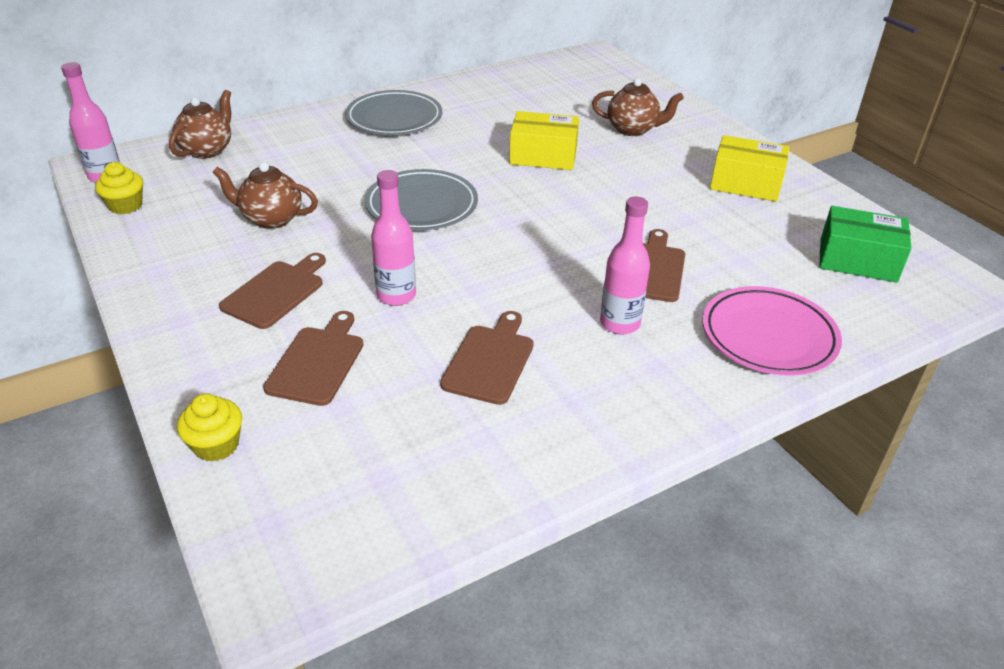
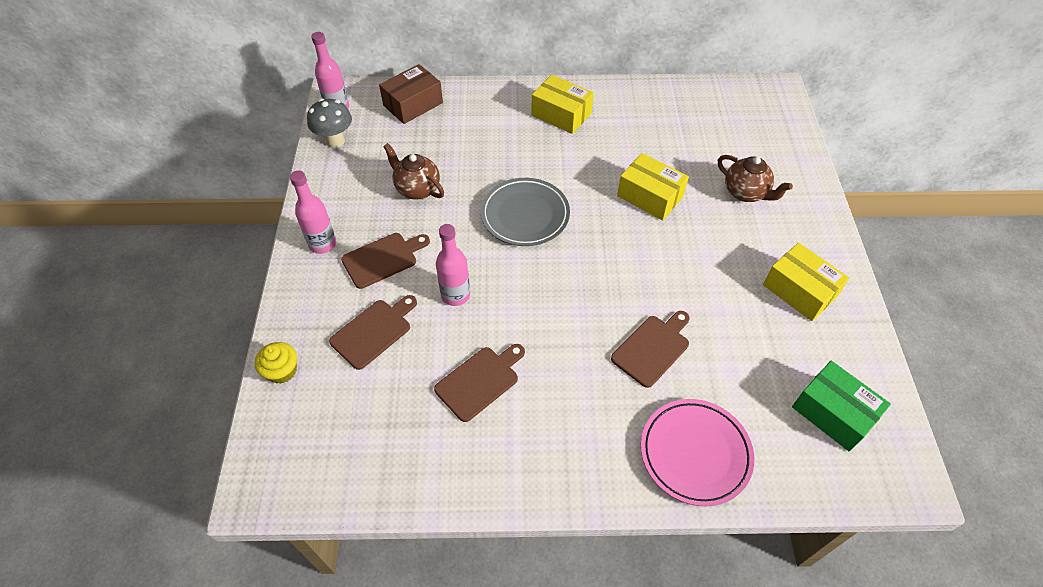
camera: 30 degrees right, 15 degrees up
(125, 206) = (335, 141): yellow cupcake -> grey mushroom
(207, 150) = (413, 104): brown teapot -> brown box
(394, 118) = (561, 114): grey plate -> yellow box
(620, 323) = (591, 389): pink bottle -> pink bottle (322, 244)

